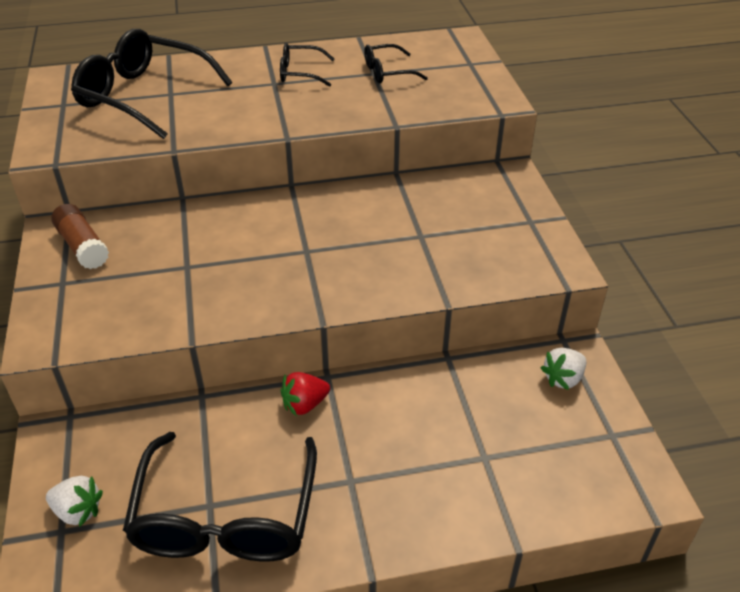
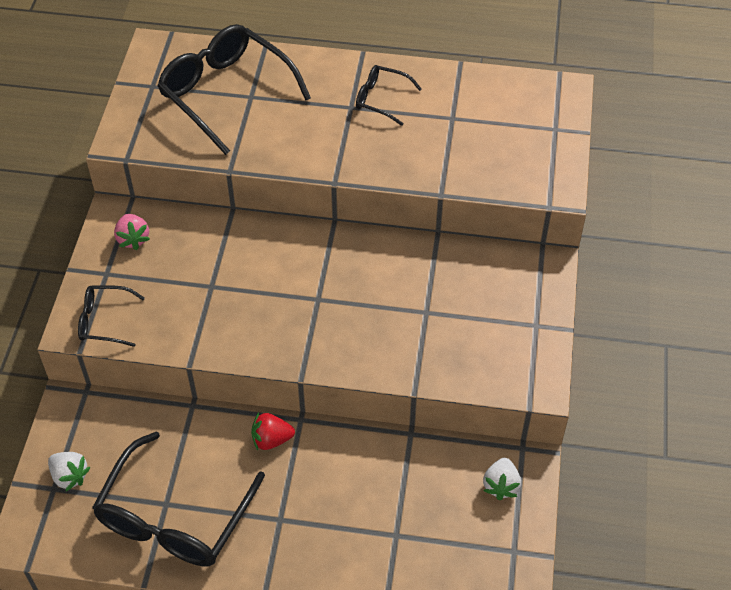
camera: 20 degrees right, 10 degrees up
(82, 246) = (133, 239): brown glue stick -> pink strawberry
(387, 72) = (466, 120): black glasses -> black glasses (104, 321)
(563, 378) = (501, 485): white strawberry -> white strawberry turned 60 degrees counterclockwise

